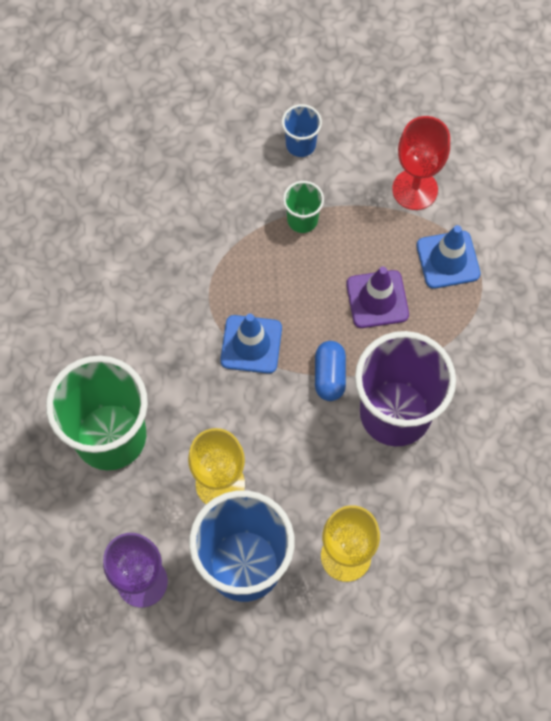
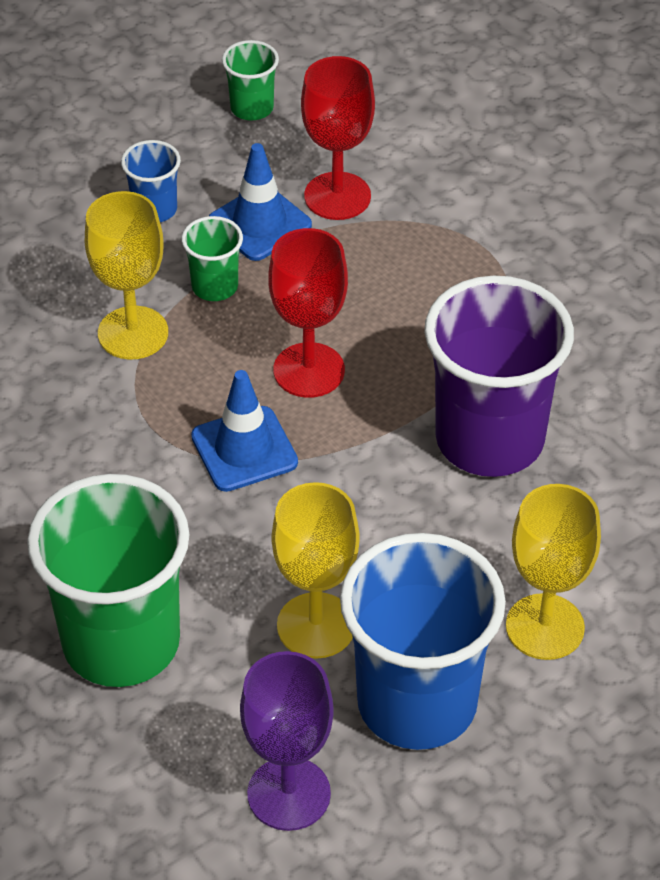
camera: 30 degrees left, 20 degrees down
(236, 229) = (133, 333): none -> yellow goblet
(320, 308) = (309, 370): none -> red goblet
(329, 375) = (374, 437): blue capsule -> none
(377, 299) = (375, 329): purple traffic cone -> none
(403, 96) = (252, 108): none -> green cup
(448, 260) = (433, 250): blue traffic cone -> blue traffic cone (259, 223)

